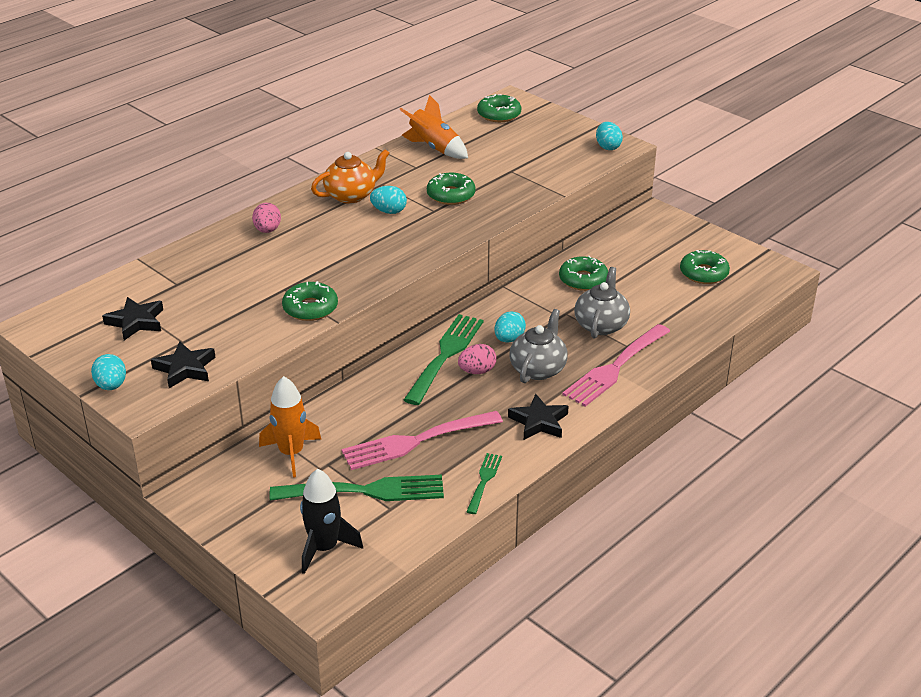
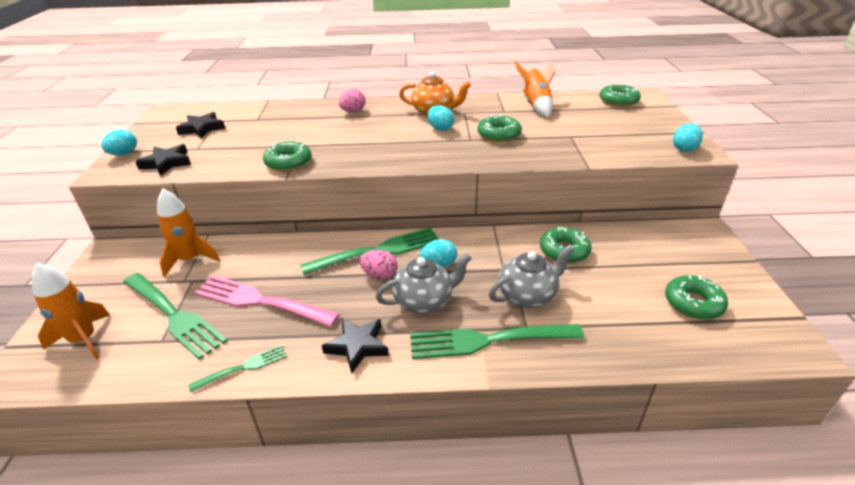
camera: 45 degrees right, 0 degrees up
(324, 548) = (84, 339): black rocket -> orange rocket
(615, 367) = (487, 340): pink fork -> green fork

